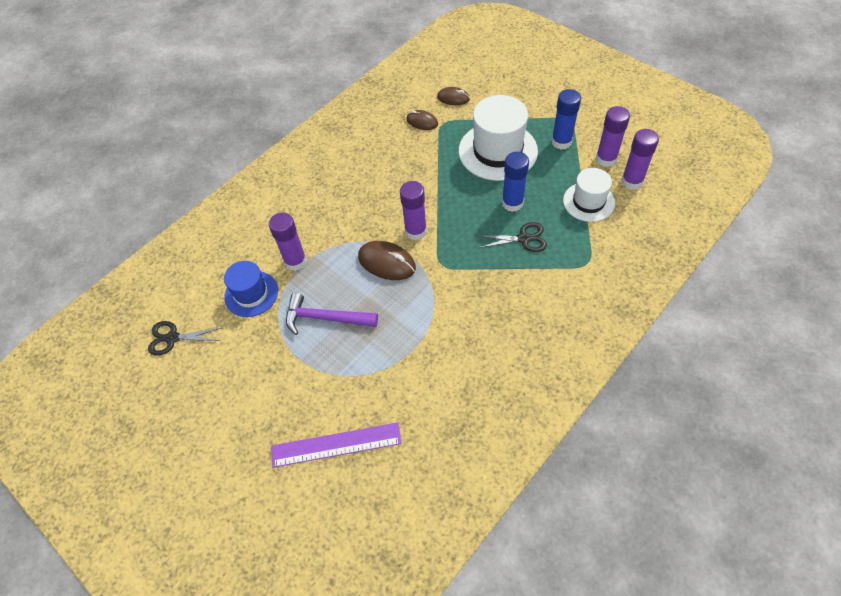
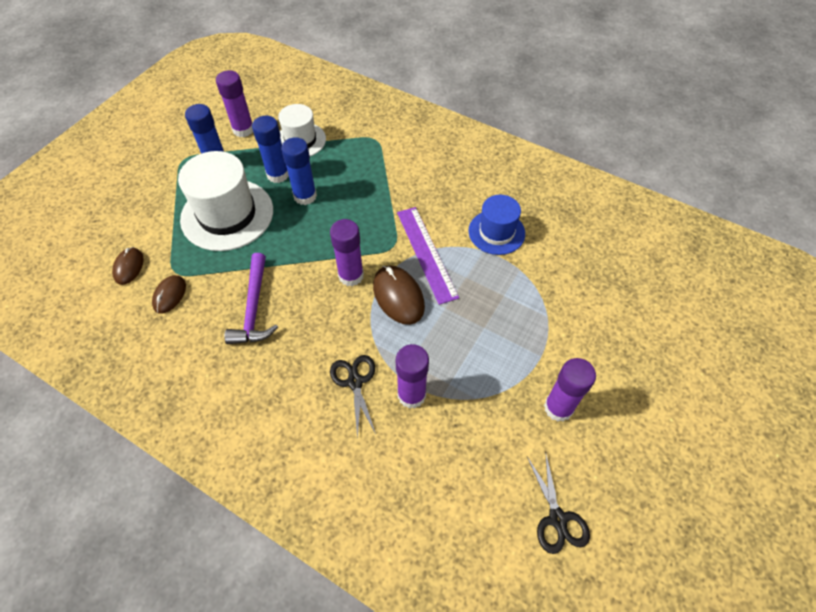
camera: 105 degrees left, 0 degrees up
(251, 294) = (469, 435): blue hat -> blue hat (496, 232)
(325, 318) = (483, 342): purple hammer -> purple hammer (253, 308)
(336, 445) = (619, 301): purple ruler -> purple ruler (426, 253)
(387, 262) = (398, 296): brown mouse -> brown mouse turned 45 degrees counterclockwise
(523, 238) = (351, 184): black scissors -> black scissors (355, 382)
(542, 184) = (278, 174): none -> blue glue stick
(632, 181) = (273, 112): purple glue stick -> purple glue stick (558, 408)

